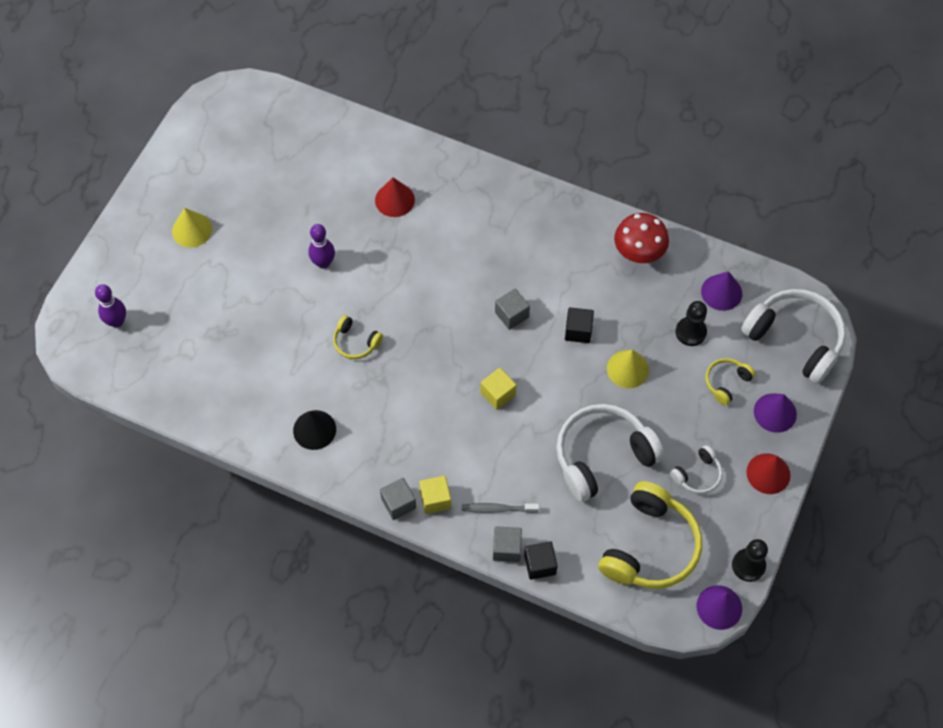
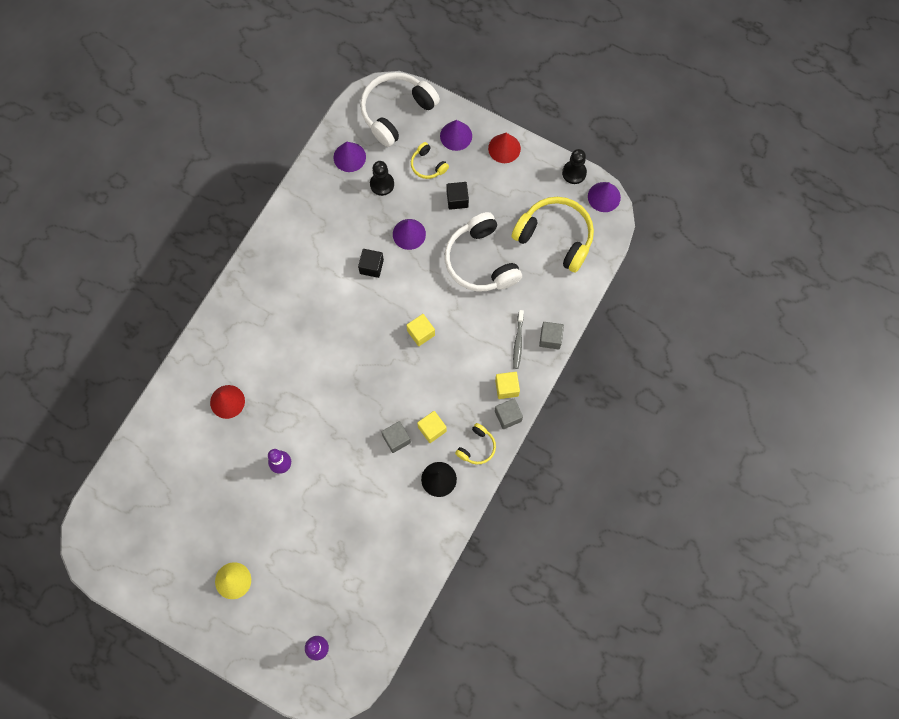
camera: 85 degrees left, 10 degrees up
(355, 342) = (362, 442): yellow headphones -> yellow headphones (477, 447)
(376, 417) = (432, 429): none -> yellow cube
(511, 315) = (351, 316): grey cube -> grey cube (396, 439)
(540, 564) = (564, 316): black cube -> black cube (457, 199)
(627, 369) = (409, 234): yellow cone -> purple cone
(638, 254) = (307, 213): red mushroom -> none
(697, 475) = (501, 196): white headphones -> none

